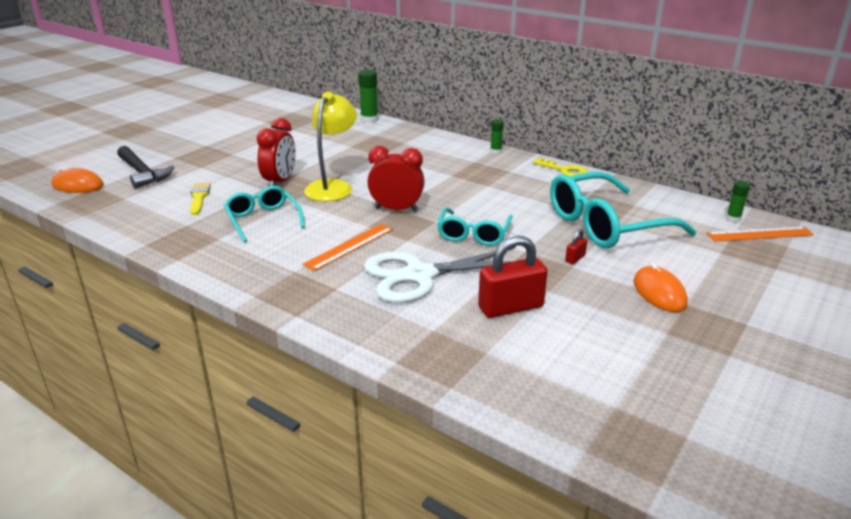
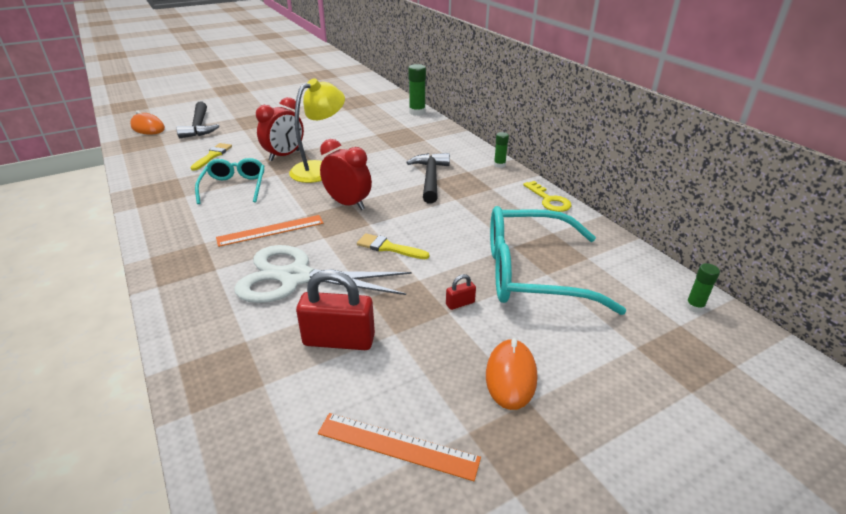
camera: 25 degrees right, 5 degrees up
(447, 173) = (430, 178): none -> black hammer
(473, 234) = (388, 247): turquoise glasses -> yellow brush
(760, 234) = (712, 337): orange ruler -> orange ruler (397, 446)

